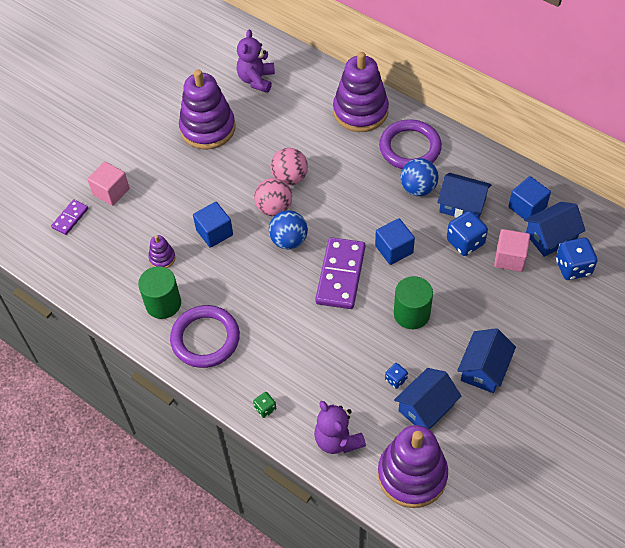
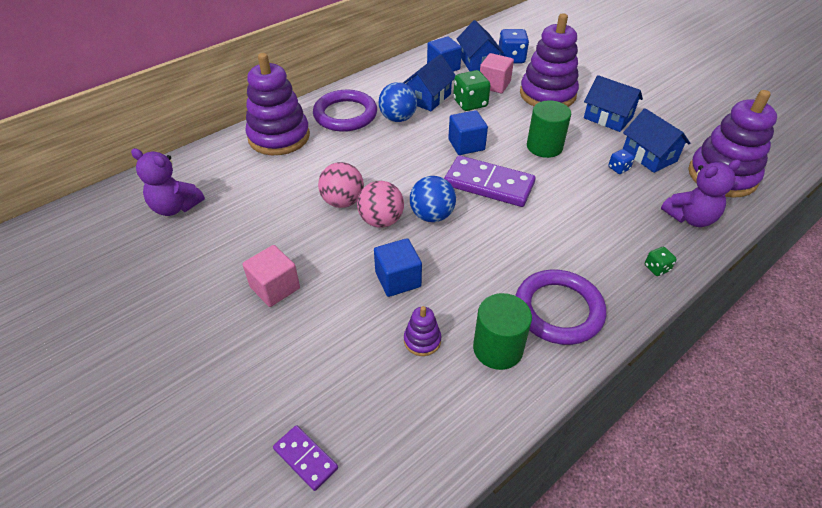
camera: 80 degrees left, 10 degrees down
(111, 192) = (278, 391): pink cube -> pink cube (275, 287)
(208, 128) = (224, 263): purple stacking toy -> purple stacking toy (547, 94)
(465, 242) = (470, 103): blue dice -> green dice

